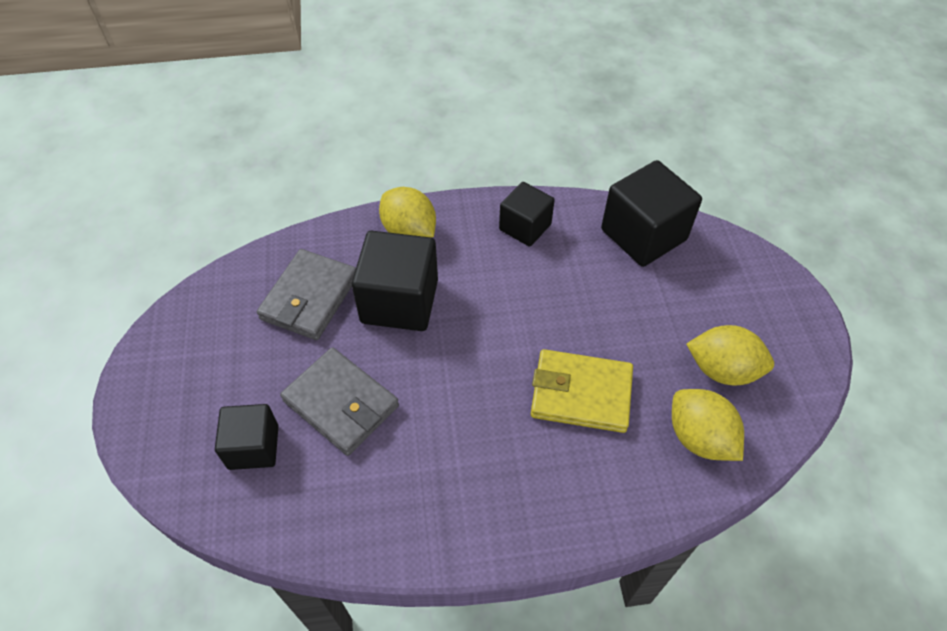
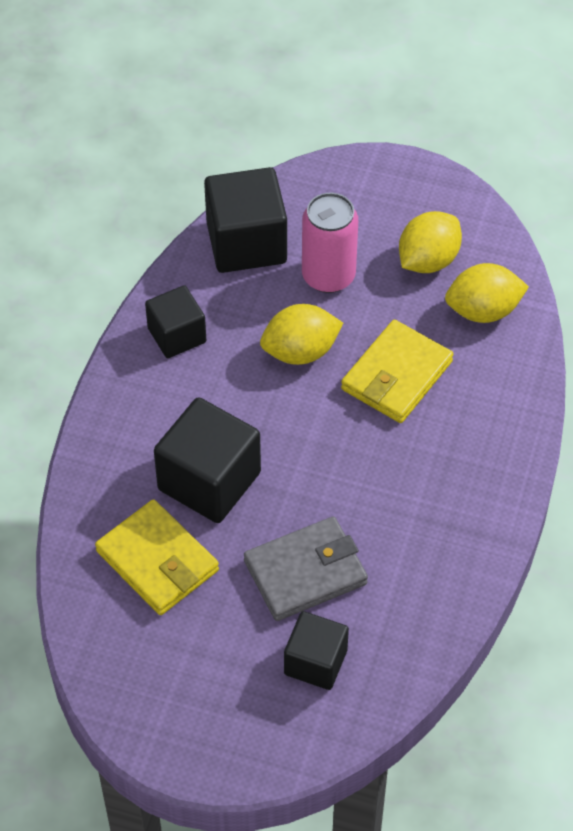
camera: 65 degrees left, 0 degrees up
(309, 297) = (157, 561): grey wallet -> yellow wallet
(409, 231) = (120, 439): yellow lemon -> yellow lemon (300, 352)
(651, 302) = (328, 276): none -> pink can

